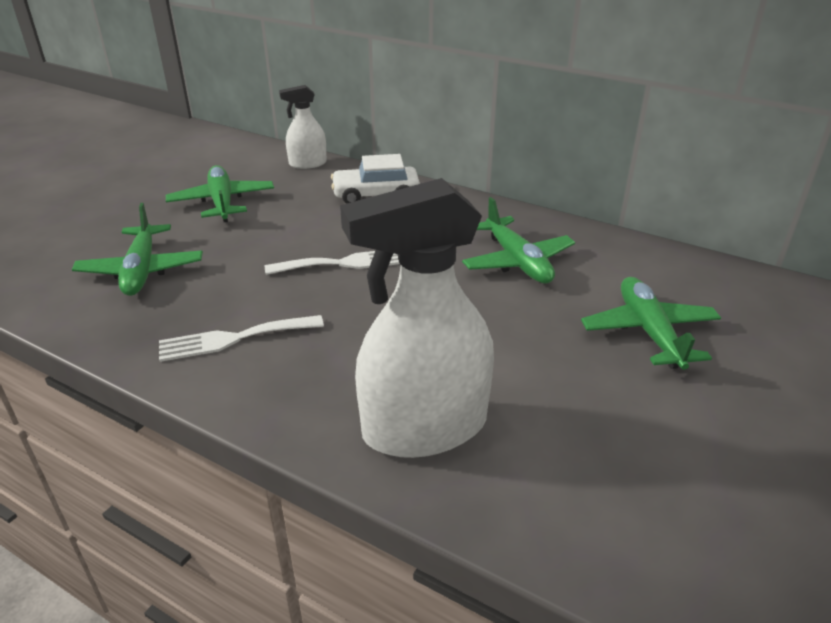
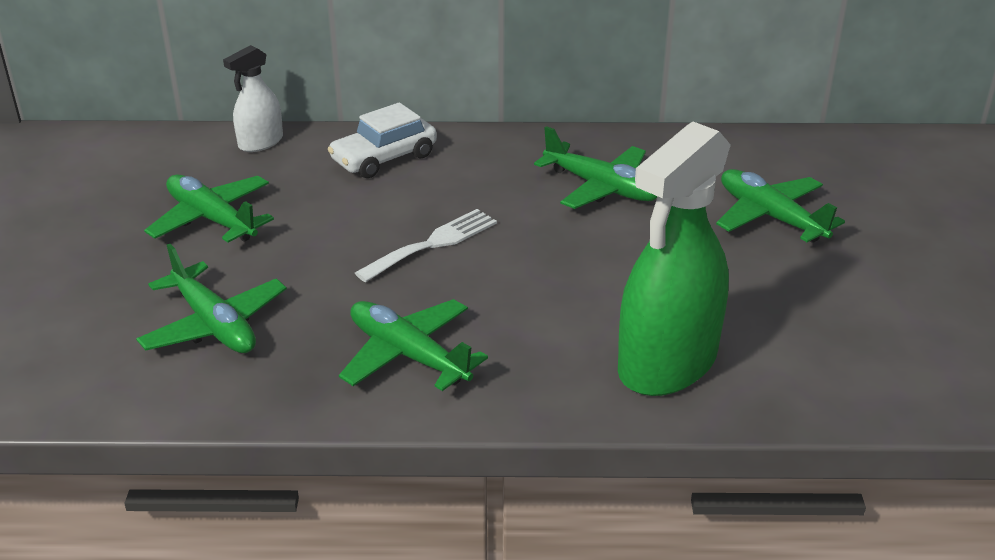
camera: 30 degrees left, 0 degrees up
(234, 339) = (408, 355): white fork -> green plane
(424, 427) = (667, 363): white spray bottle -> green spray bottle

